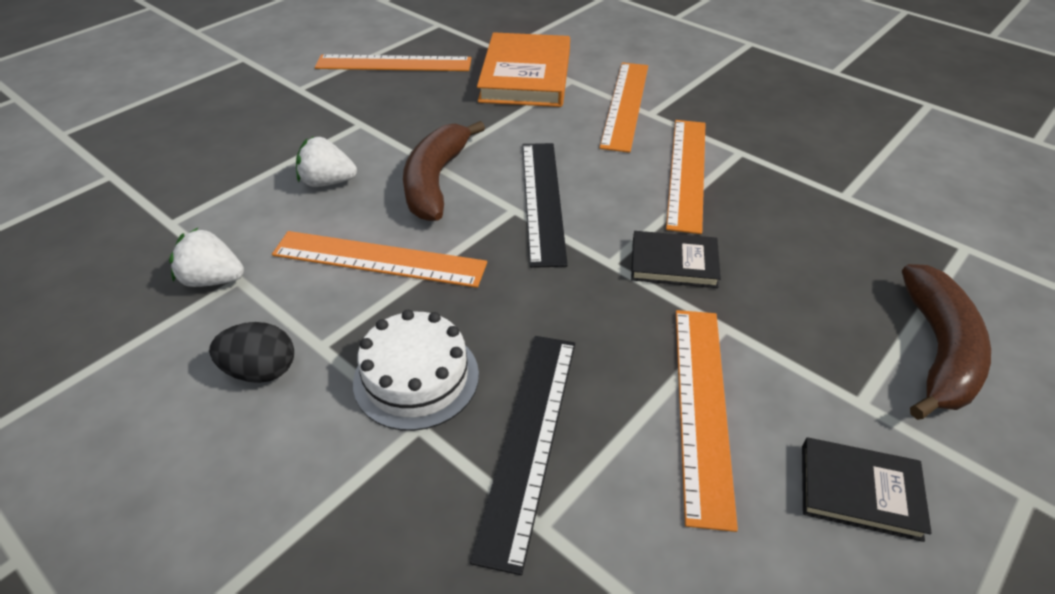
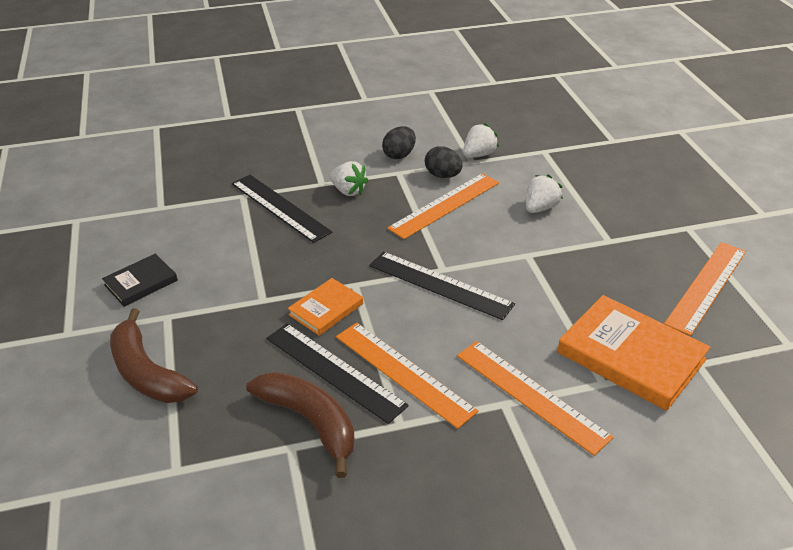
camera: 125 degrees right, 5 degrees down
(300, 292) = (443, 175): none -> black egg
(416, 378) = (348, 191): white cake -> white strawberry
(435, 181) = (504, 249): brown banana -> brown banana (310, 422)
(674, 263) = (326, 309): black book -> orange book
(701, 407) = (232, 262): orange ruler -> none
(740, 213) = (334, 371): none -> black ruler

